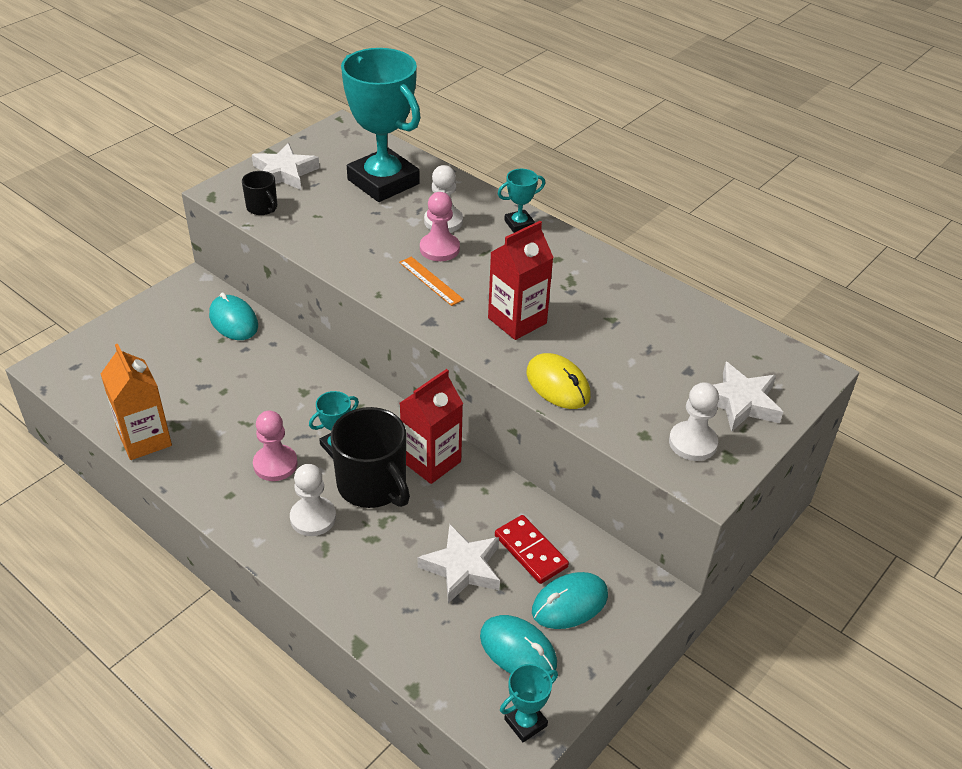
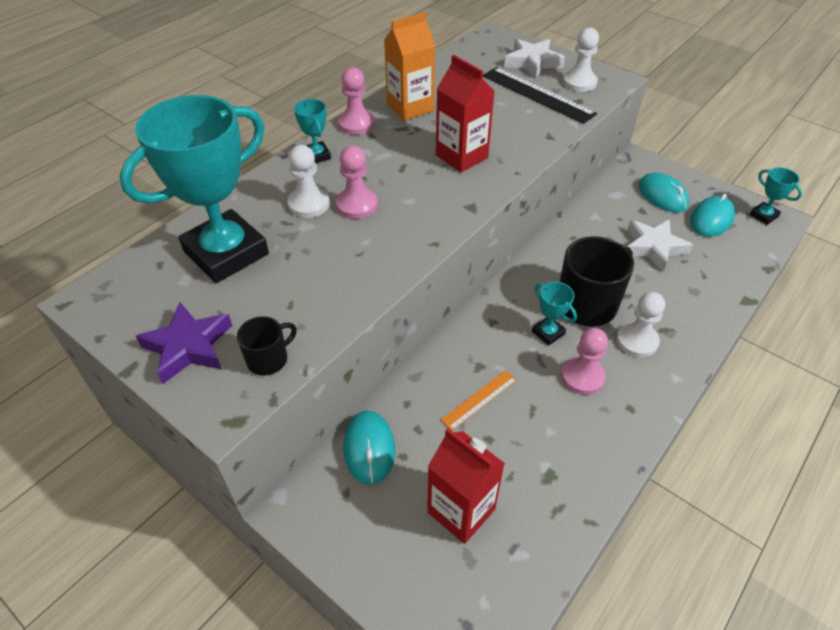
camera: 90 degrees left, 5 degrees up
(145, 439) = (577, 503): orange carton -> orange carton (410, 108)
(233, 321) = (369, 448): turquoise mouse -> turquoise mouse turned 60 degrees counterclockwise
(284, 173) = (188, 346): white star -> purple star
(431, 281) = (409, 209): orange ruler -> orange ruler (479, 399)
(431, 461) = (551, 269): red carton -> red carton (461, 510)
(531, 551) = (625, 213): red domino -> none
(558, 385) = (537, 136): yellow mouse -> none
(577, 249) = (356, 124): none -> pink pawn
(655, 396) = (537, 94): none -> black ruler

